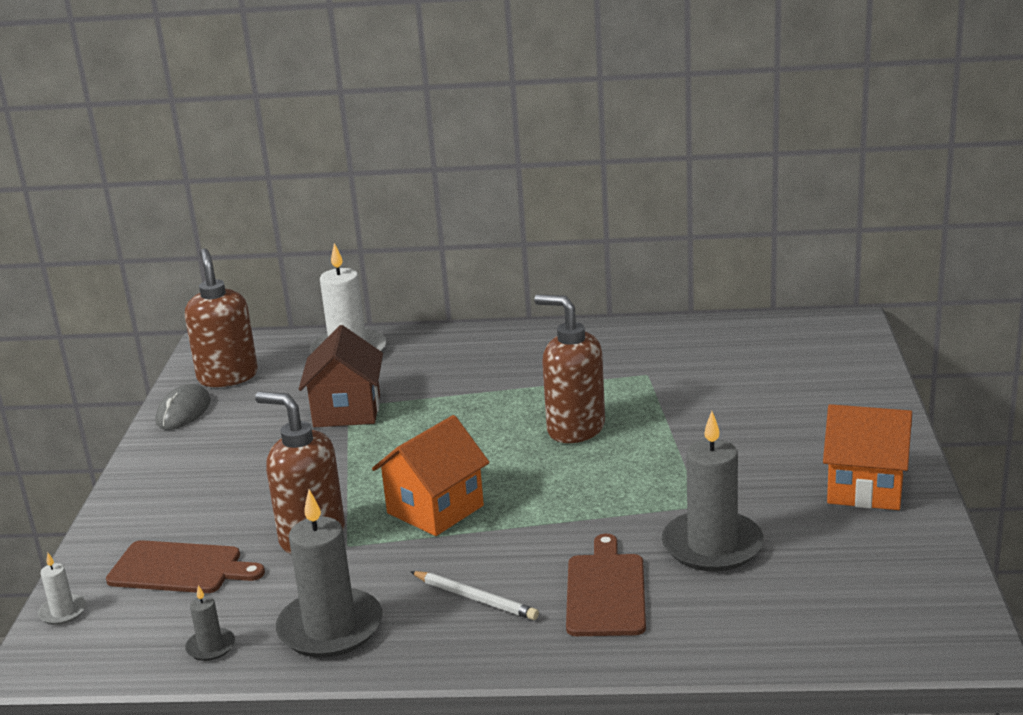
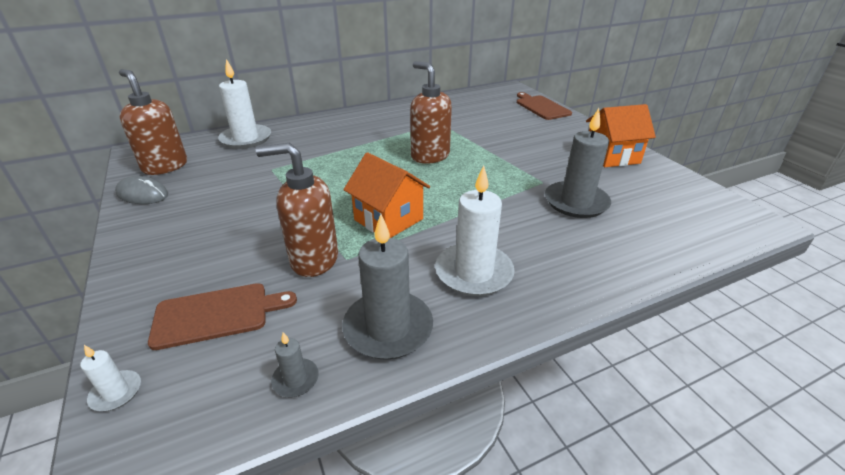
camera: 30 degrees left, 10 degrees up
(183, 411) = (142, 194): grey mouse -> grey mouse turned 60 degrees counterclockwise
(347, 411) = (272, 172): brown house -> none
(435, 509) = (388, 219): orange house -> orange house turned 60 degrees counterclockwise
(475, 598) = (474, 273): white pencil -> white candle
(575, 429) = (429, 156): brown soap dispenser -> brown soap dispenser turned 45 degrees clockwise
(606, 591) = (549, 245): brown cutting board -> brown cutting board (541, 107)

